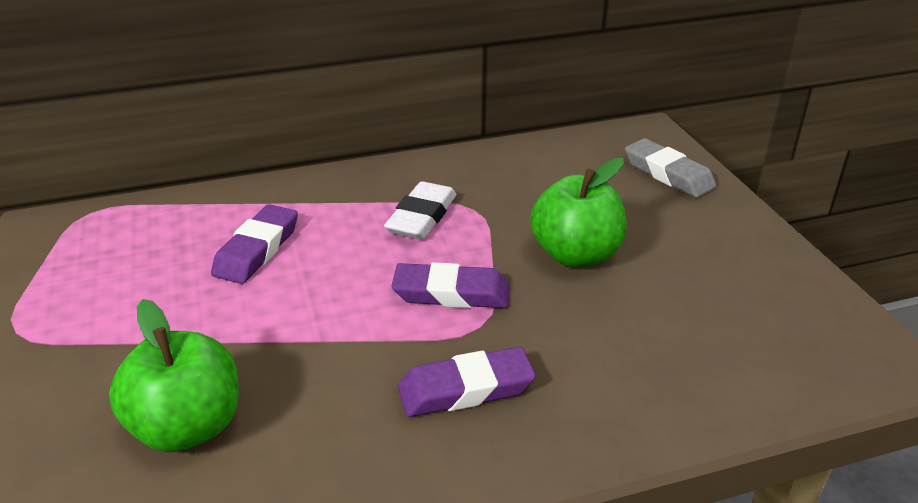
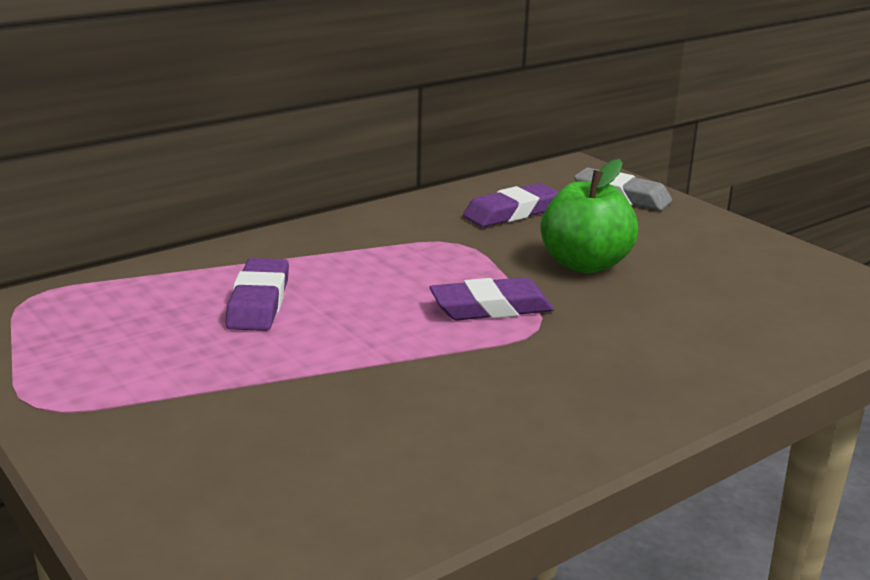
camera: 20 degrees left, 10 degrees down
(188, 427) = (311, 446): green apple -> none
(421, 217) = (411, 255): white eraser -> none
(466, 389) = (563, 373): purple eraser -> purple eraser (511, 212)

